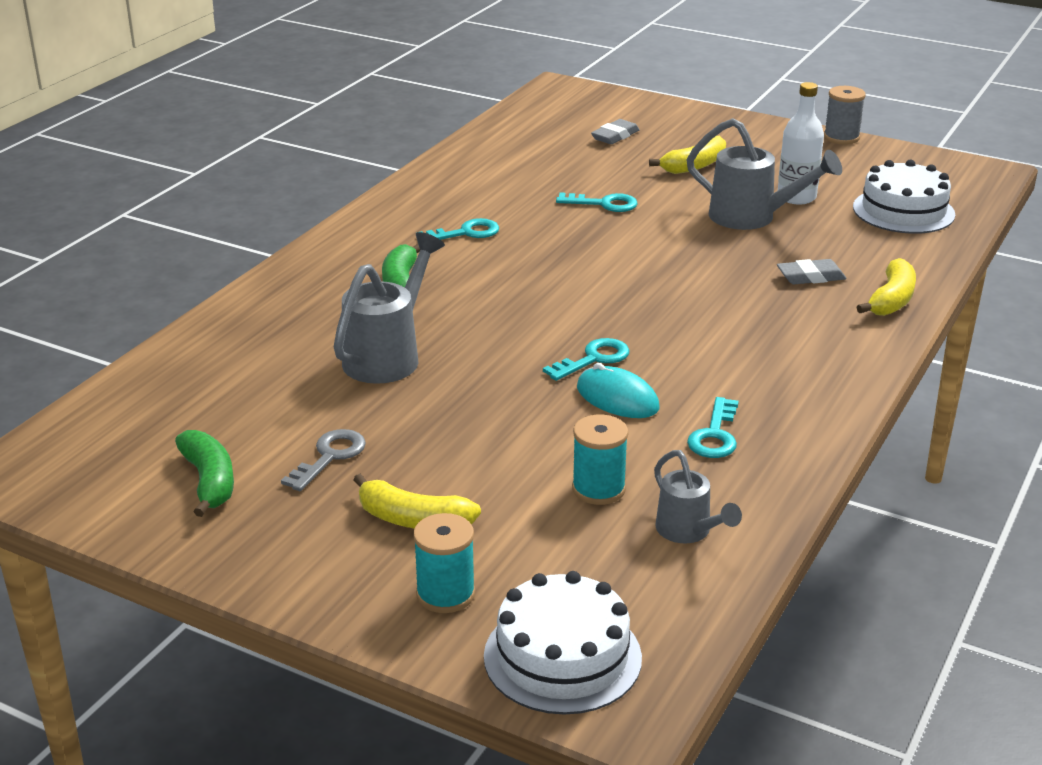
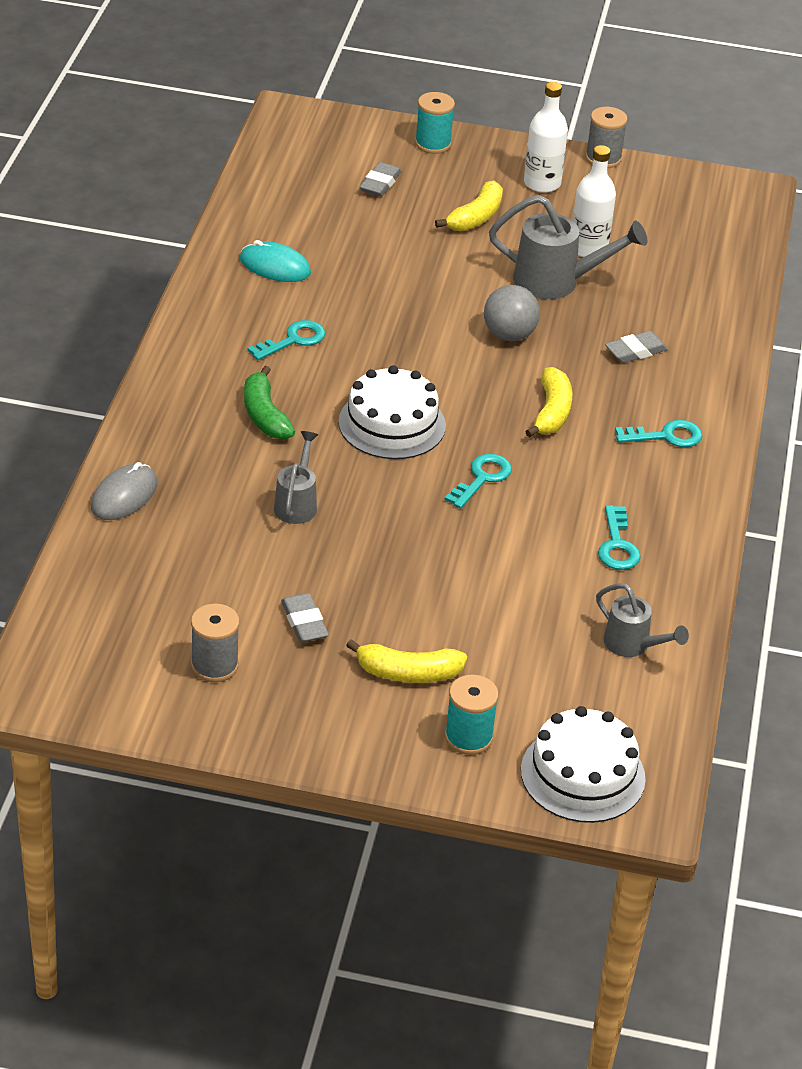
camera: 20 degrees left, 10 degrees up
(209, 481) = (214, 665): green banana -> grey spool
(222, 329) = (124, 496): none -> grey mouse
(329, 457) = (304, 622): grey key -> grey eraser
(388, 356) = (297, 504): grey watering can -> grey watering can, size x0.60
(598, 489) = (545, 616): turquoise spool -> turquoise spool (433, 144)
(604, 204) = (409, 282): turquoise key -> turquoise key (666, 436)
(617, 398) = (521, 518): turquoise mouse -> turquoise mouse (275, 266)
(683, 251) = (509, 335): none -> grey ball
(772, 149) = (542, 183): none -> white bottle
(891, 300) = (714, 369): yellow banana -> yellow banana (551, 412)
(903, 211) = (692, 254): white cake -> white cake (392, 424)

